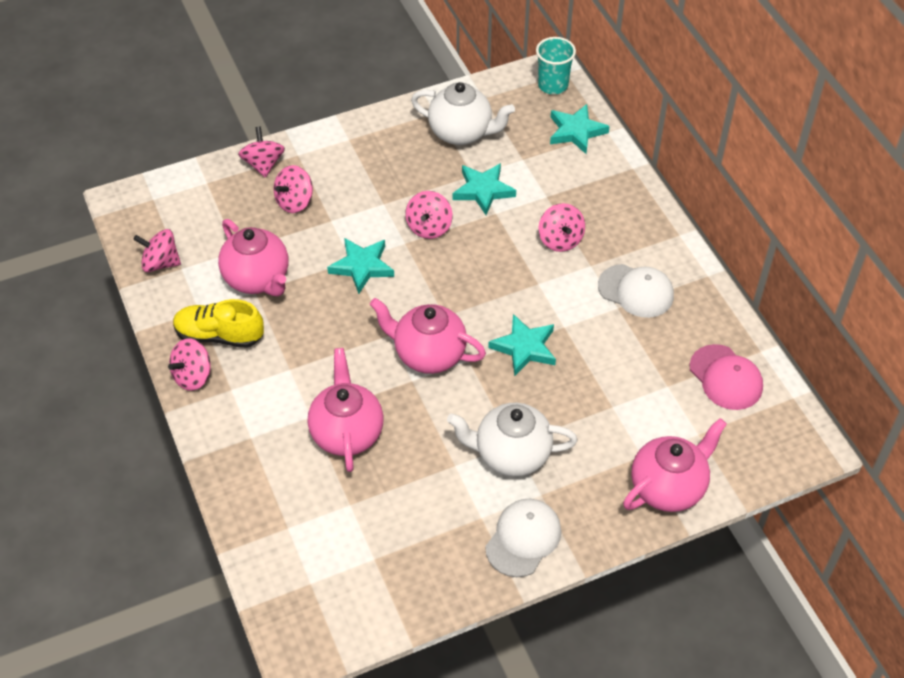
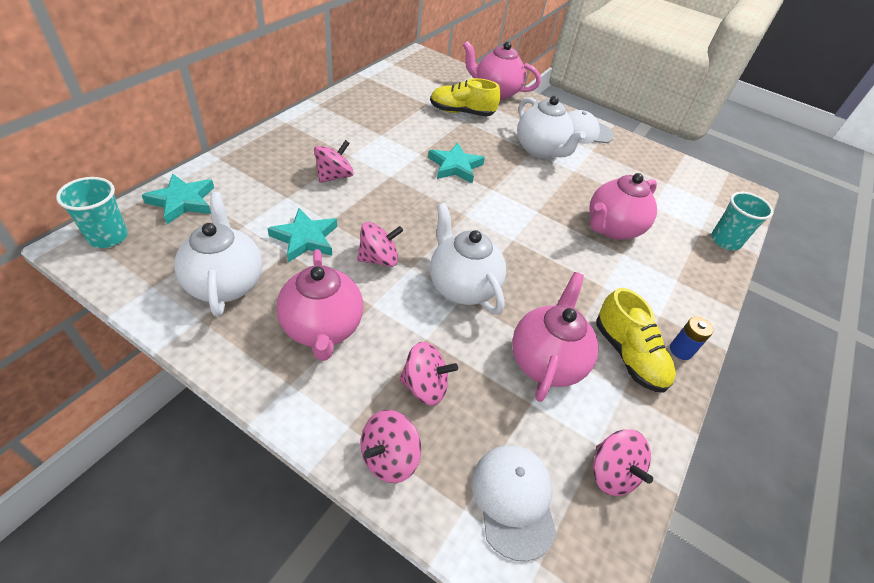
camera: 130 degrees left, 5 degrees down
(193, 376) = (681, 350): pink spinning top -> blue battery
(256, 535) = (725, 241): none -> turquoise cup
(362, 266) = (462, 286): turquoise star -> white teapot
(428, 354) = (508, 211): pink teapot -> pink teapot (322, 328)
(632, 414) = (461, 112): none -> yellow shoe
(636, 291) = (358, 130): white cap -> white cap (513, 500)
(726, 377) = (400, 85): pink cap -> none

